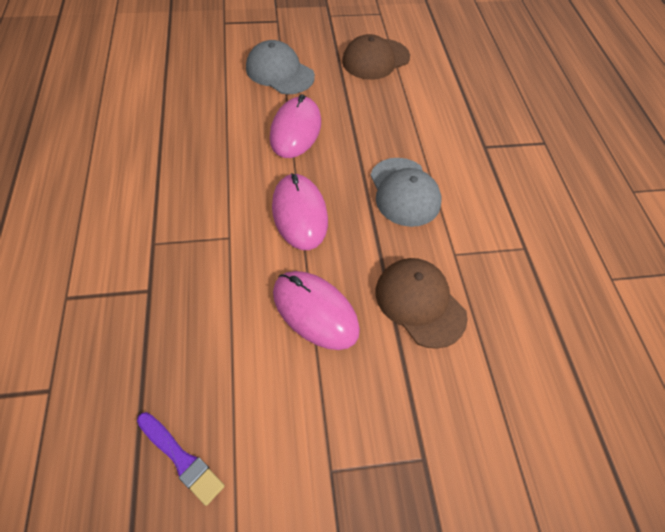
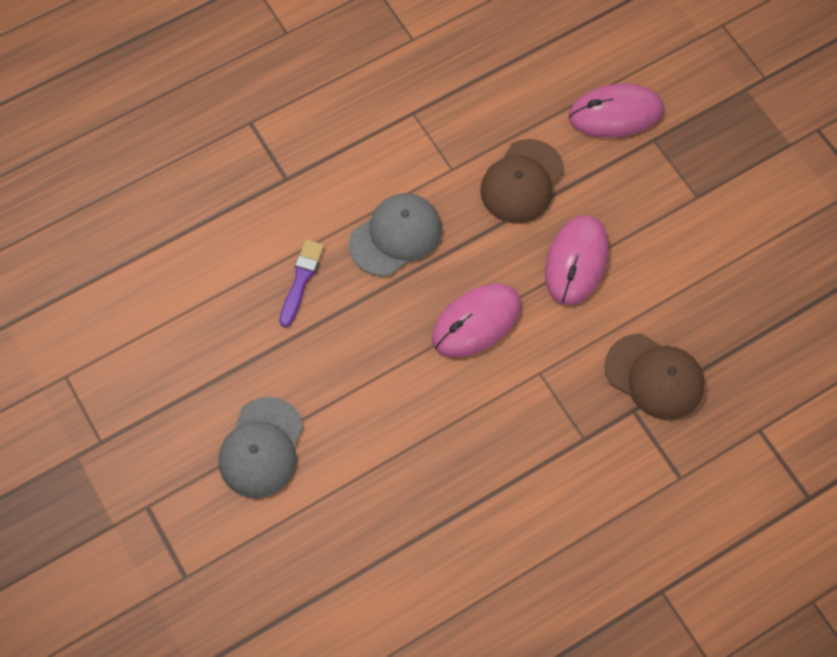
camera: 110 degrees left, 10 degrees up
(181, 459) = (748, 300): purple brush -> purple brush (301, 280)
(295, 130) = (358, 380): pink mouse -> pink mouse (615, 113)
(375, 59) = (179, 343): brown cap -> brown cap (654, 377)

